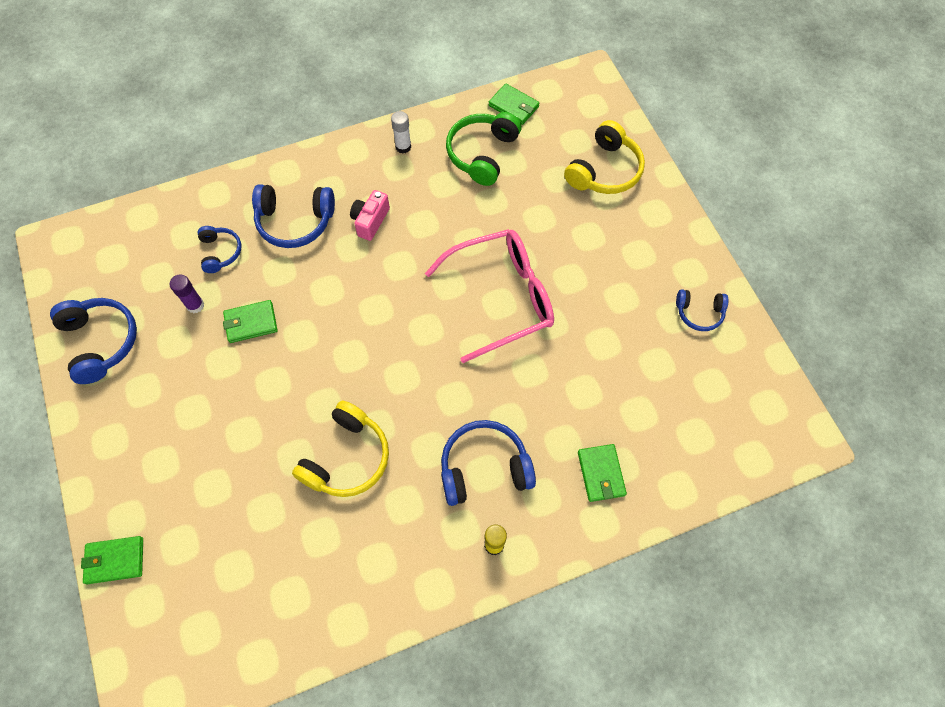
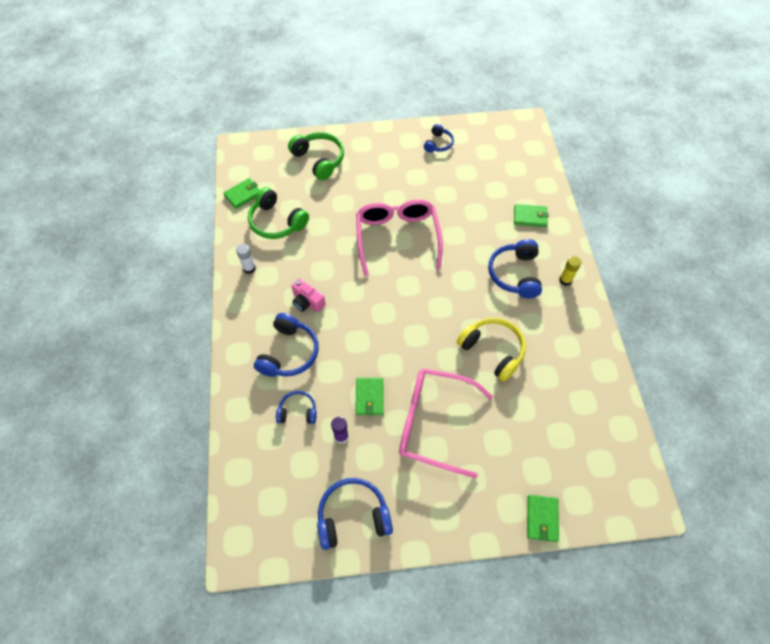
camera: 75 degrees left, 5 degrees down
(227, 405) = (434, 423): none -> pink glasses
(604, 170) = (319, 160): yellow headphones -> green headphones

